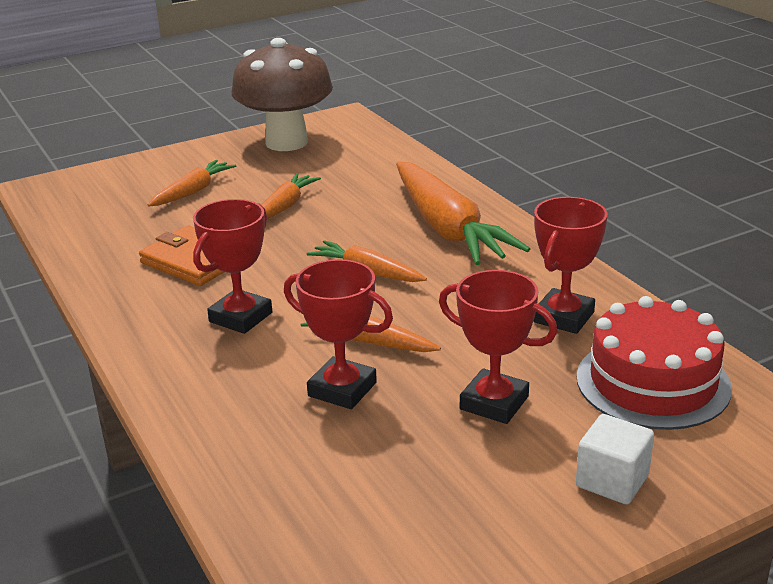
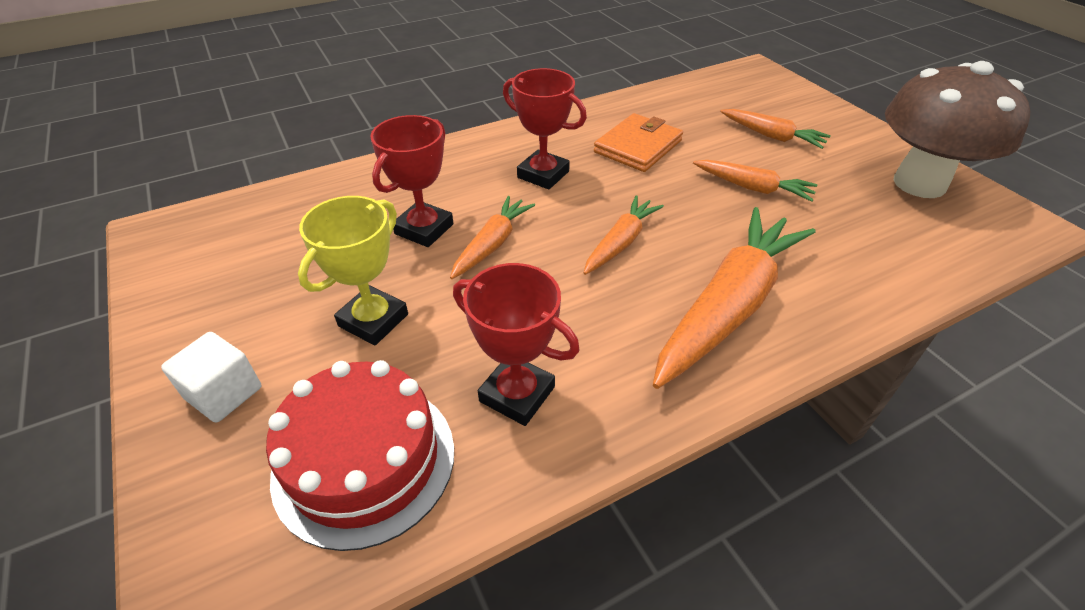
camera: 90 degrees right, 15 degrees up
(448, 228) = (728, 306): orange carrot -> orange carrot turned 150 degrees clockwise
(494, 403) = (373, 320): red trophy -> yellow trophy

